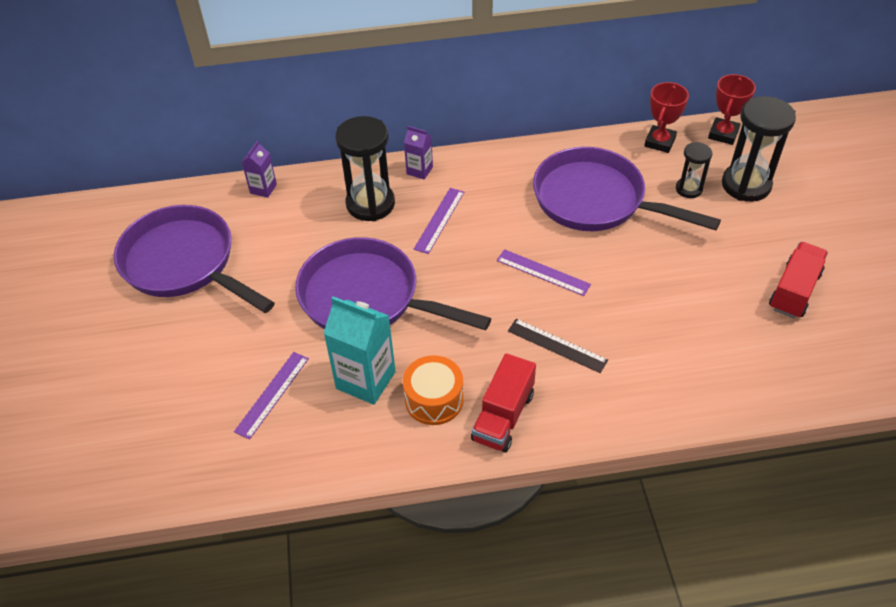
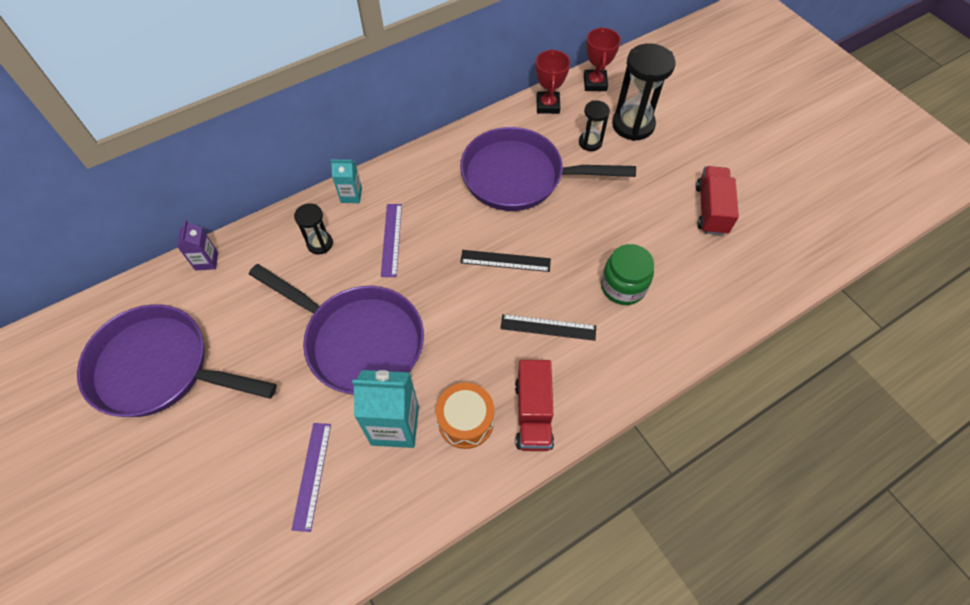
camera: 25 degrees left, 10 degrees up
(367, 297) = (359, 341): purple pan -> purple pan turned 150 degrees counterclockwise
(370, 204) = (320, 244): black hourglass -> black hourglass, size x0.54
(419, 170) = (351, 195): purple carton -> turquoise carton
(543, 272) = (505, 261): purple ruler -> black ruler
(655, 333) = (623, 286): none -> green jar

